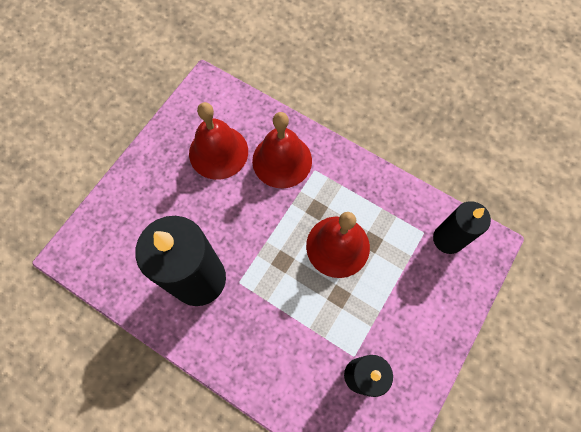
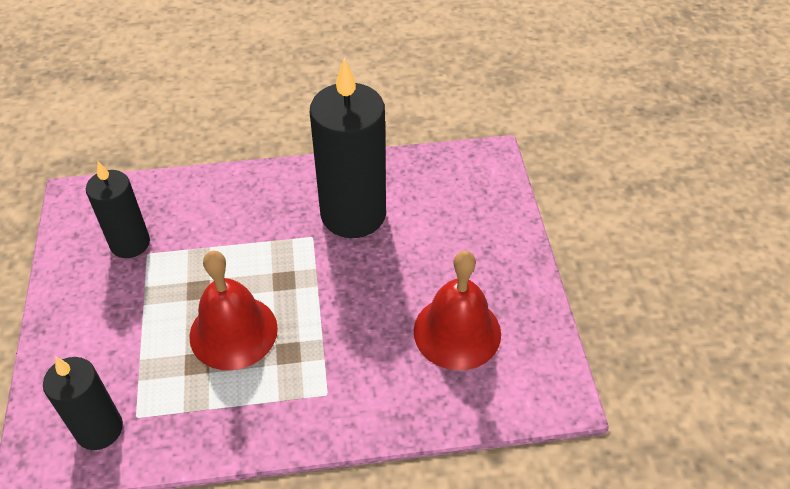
camera: 140 degrees right, 20 degrees down
(282, 160) = (375, 375): red bell -> none

